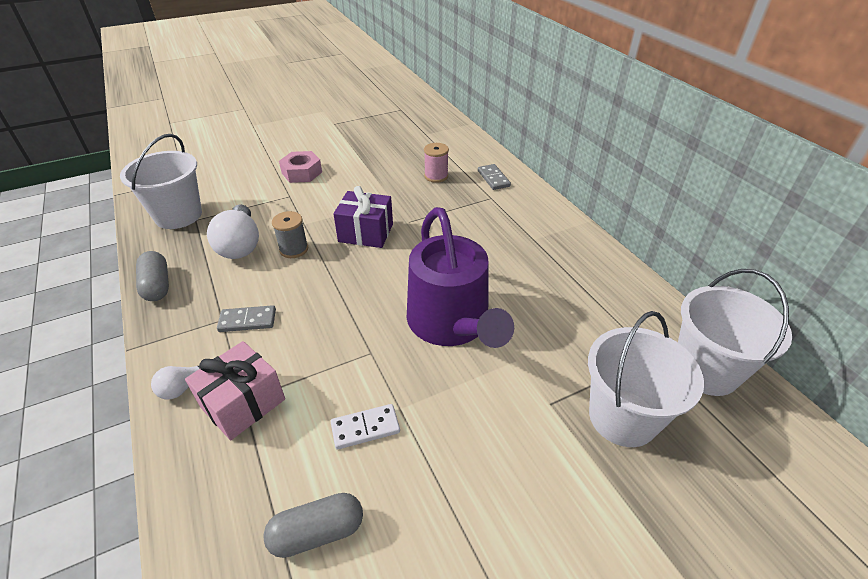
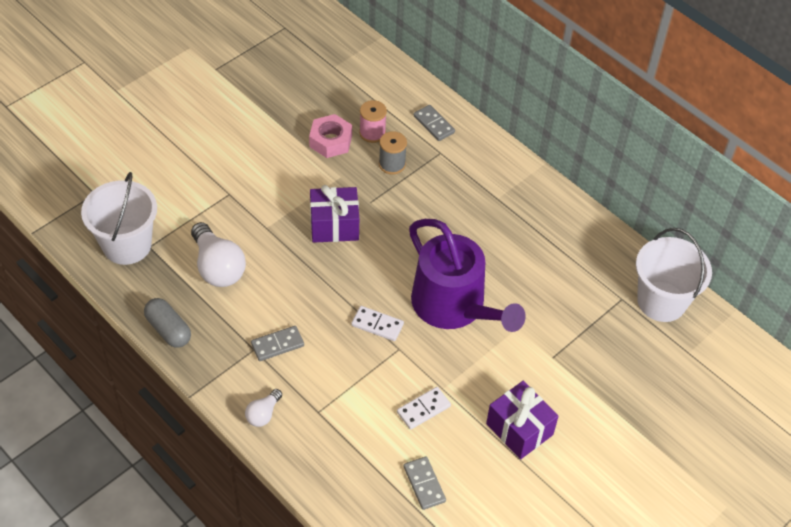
camera: 20 degrees left, 10 degrees up
(243, 403) = (319, 414): pink gift -> none
(294, 249) = (274, 260): grey spool -> grey spool (392, 164)
(302, 172) = (223, 157): pink nut -> pink nut (331, 141)
(317, 532) = (424, 484): grey capsule -> grey domino
(360, 324) = (377, 325): none -> white domino
(478, 487) = (519, 429): none -> purple gift
(622, 417) = (606, 355): white bucket -> none

